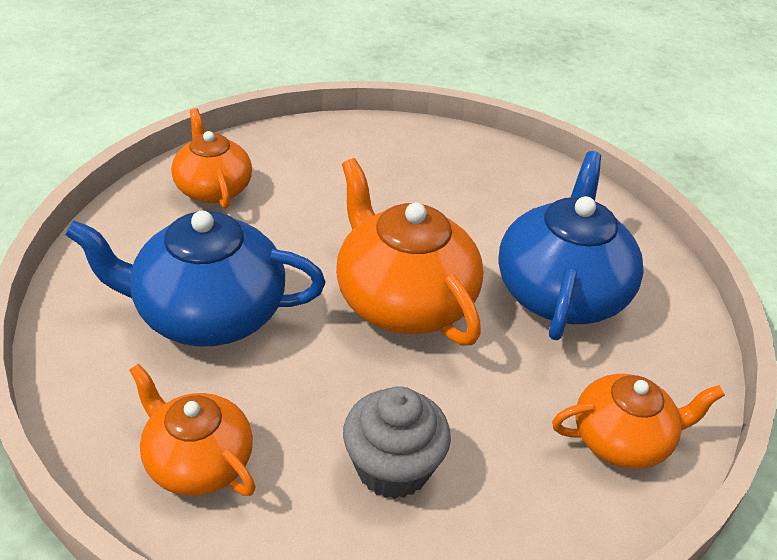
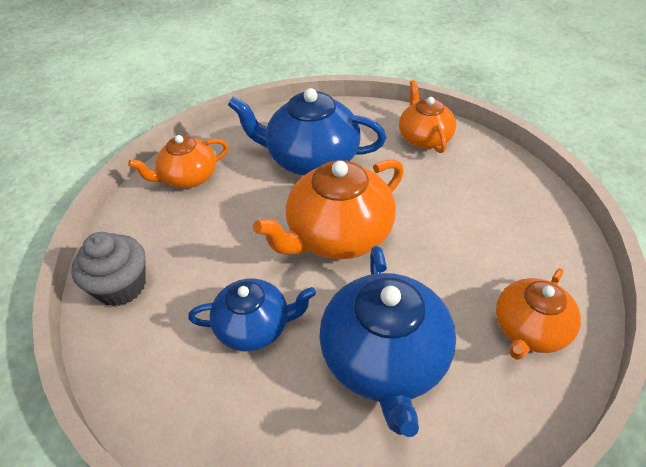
camera: 90 degrees left, 5 degrees up
(213, 188) = (203, 400): orange teapot -> orange teapot (188, 177)
(283, 222) = (254, 327): none -> blue teapot
(393, 467) = (485, 227): grey cupcake -> grey cupcake (121, 286)

